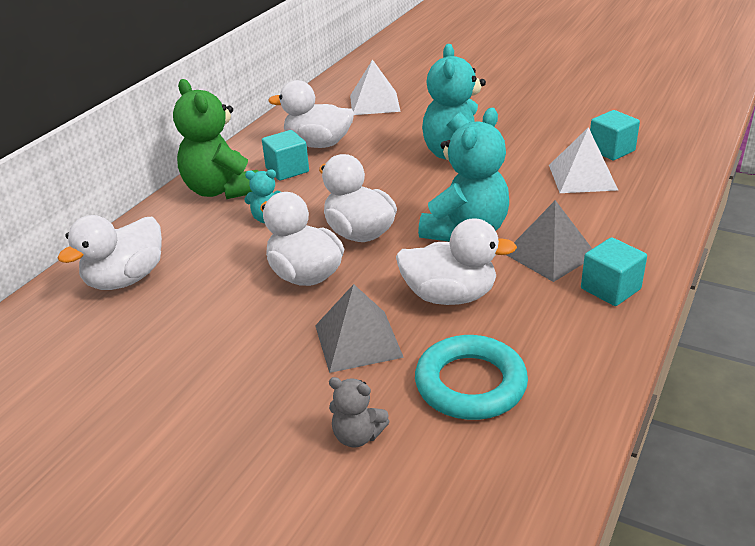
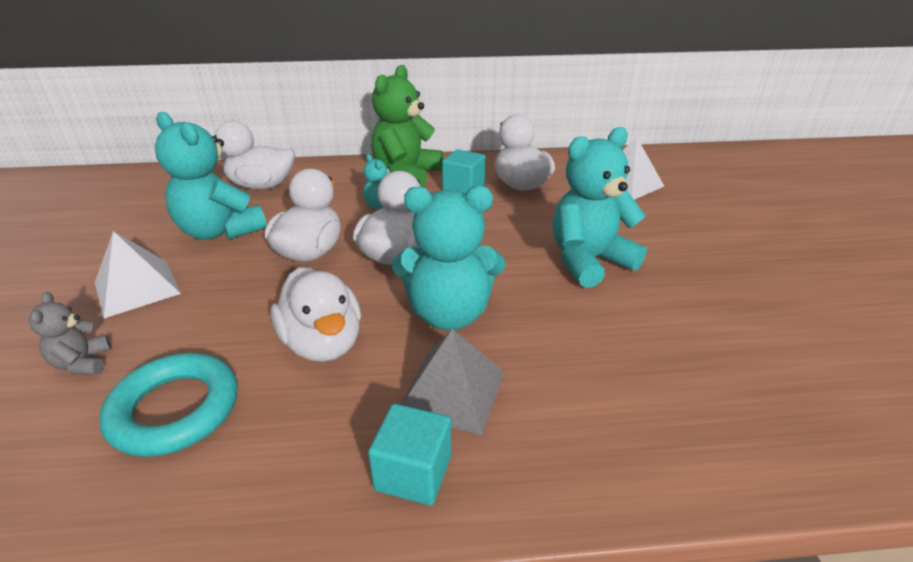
camera: 55 degrees right, 0 degrees up
(197, 322) = (220, 231): none -> turquoise teddy bear
(358, 341) = (224, 313): grey pyramid -> none
(582, 177) = (652, 364): white pyramid -> white pyramid (137, 288)
(611, 150) = (751, 369): turquoise cube -> none

